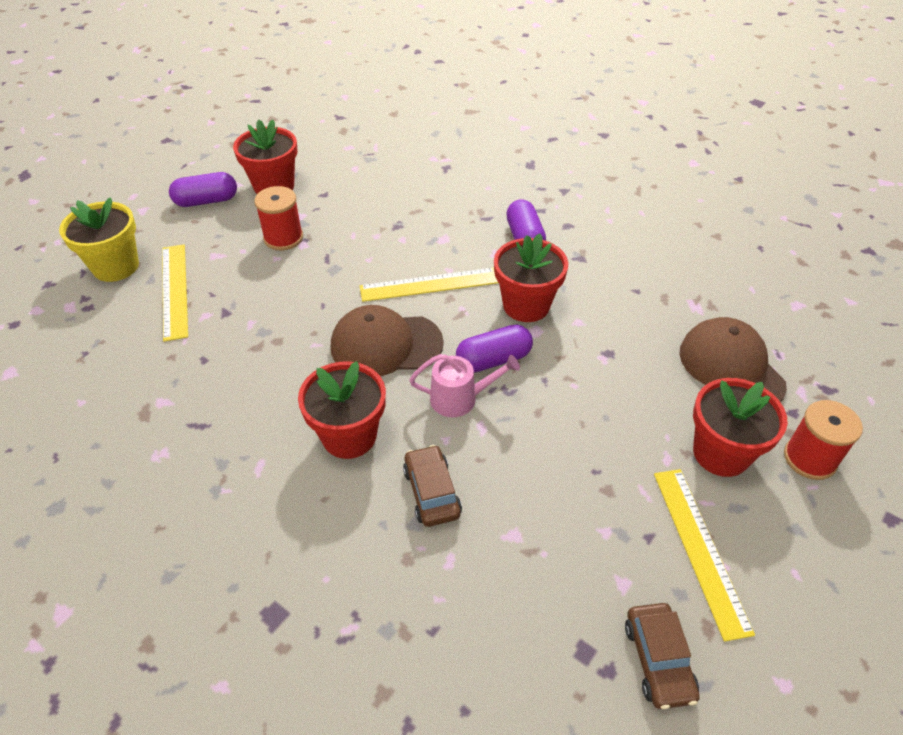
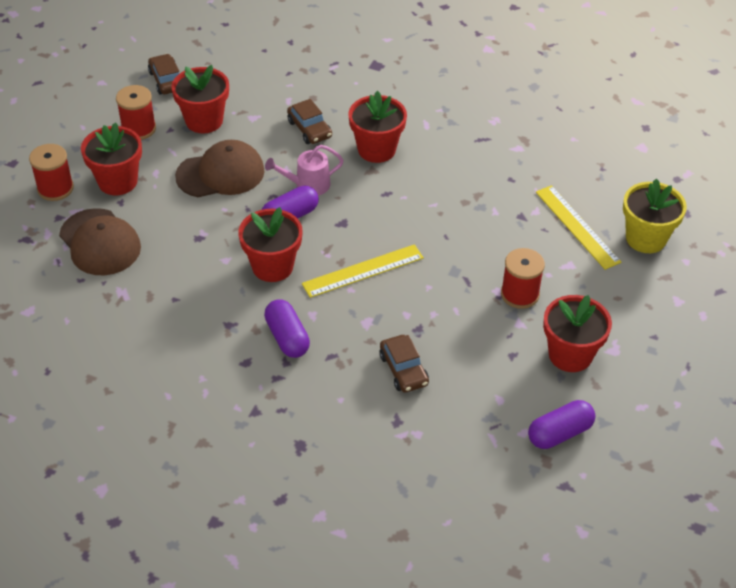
camera: 165 degrees right, 0 degrees up
(206, 201) = (625, 323): purple capsule -> purple capsule (560, 433)
(386, 345) = (378, 213): brown cap -> brown cap (220, 173)
(425, 198) = (403, 370): none -> brown car
(593, 544) = (204, 121): none -> red flower pot
(700, 548) = (138, 129): yellow ruler -> red spool

